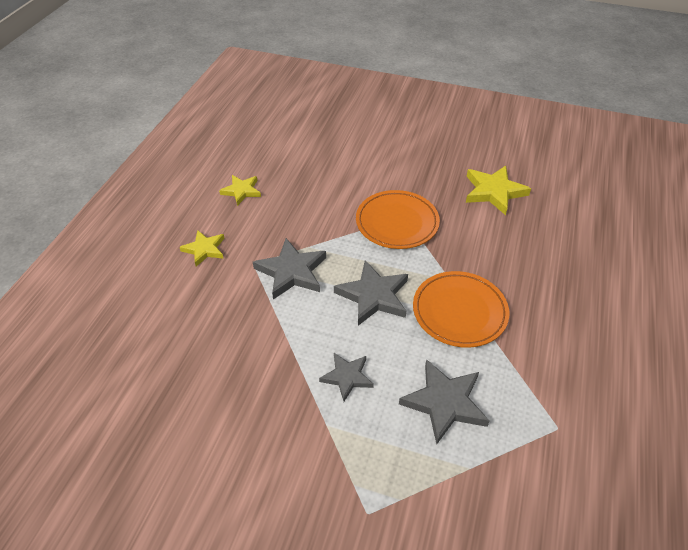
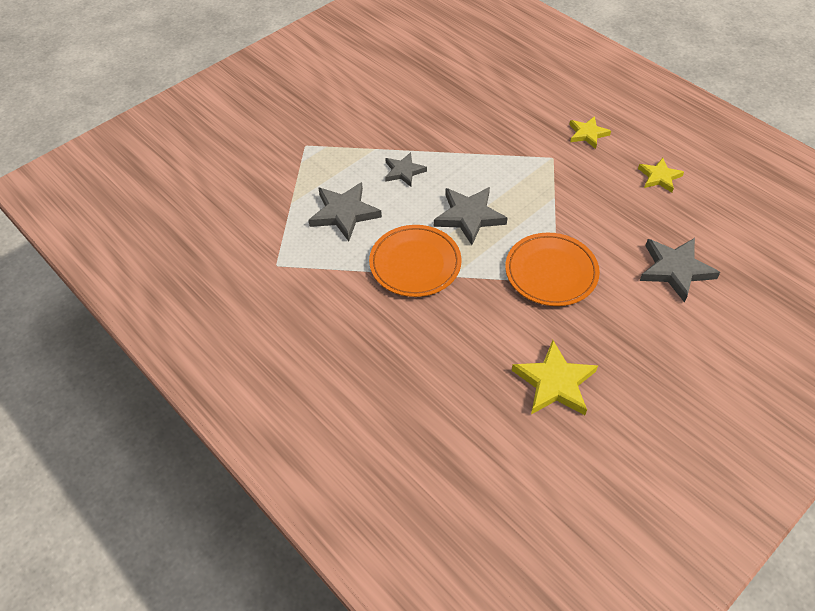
camera: 120 degrees right, 5 degrees up
(292, 272) = (529, 177): grey star -> grey star (675, 270)

